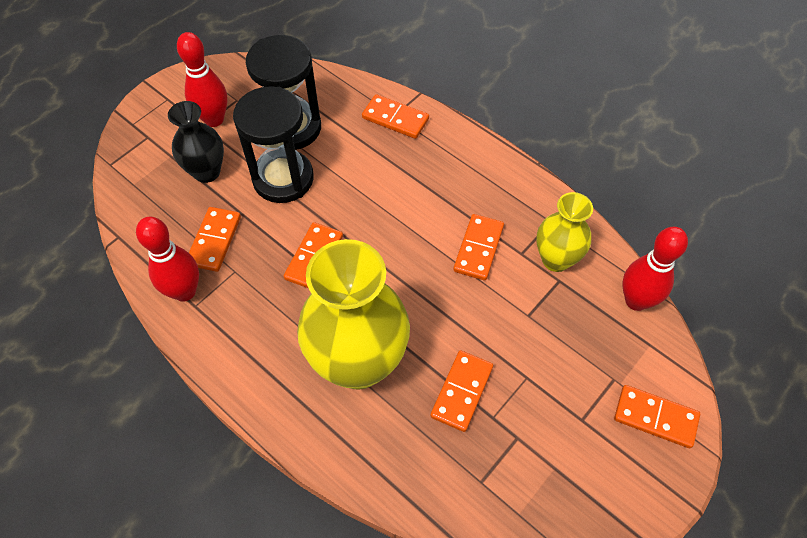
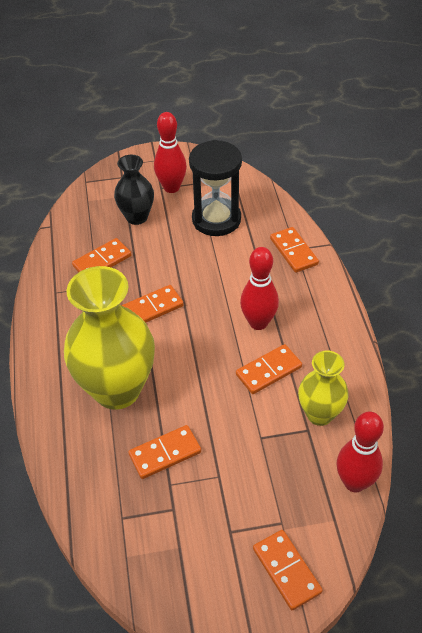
camera: 40 degrees right, 10 degrees down
(184, 291) = (57, 280): red bowling pin -> red bowling pin (258, 323)
(283, 179) = (180, 248): black hourglass -> none

